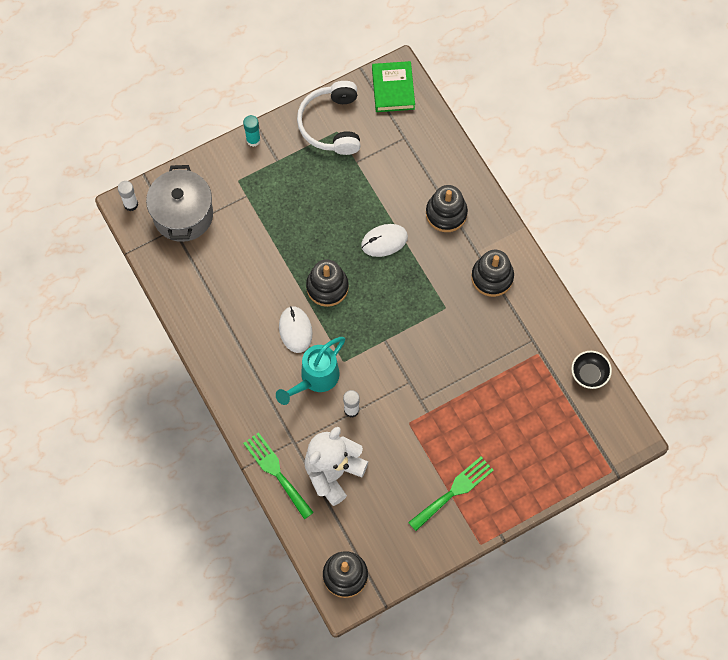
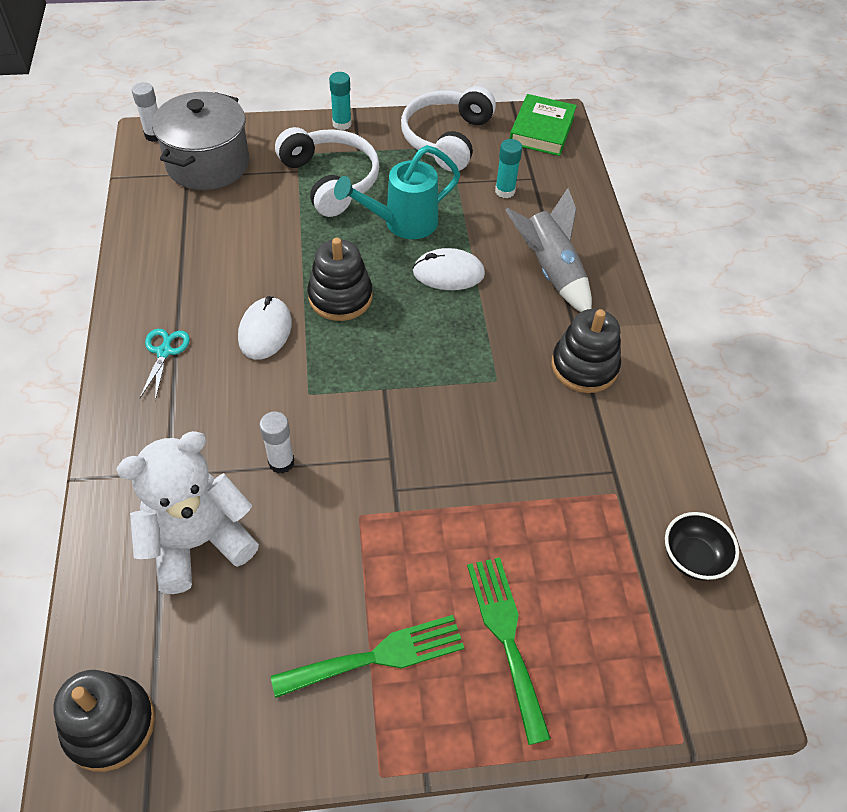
camera: 20 degrees right, 15 degrees down
(245, 369) = (164, 351): none -> turquoise scissors
(272, 195) = (331, 180): none -> white headphones
(276, 472) = (112, 506): green fork -> green fork (506, 637)
(315, 379) = (253, 401): turquoise watering can -> turquoise watering can (402, 223)
(391, 157) = (505, 191): none -> turquoise glue stick
(446, 213) = (550, 271): black stacking toy -> grey rocket

